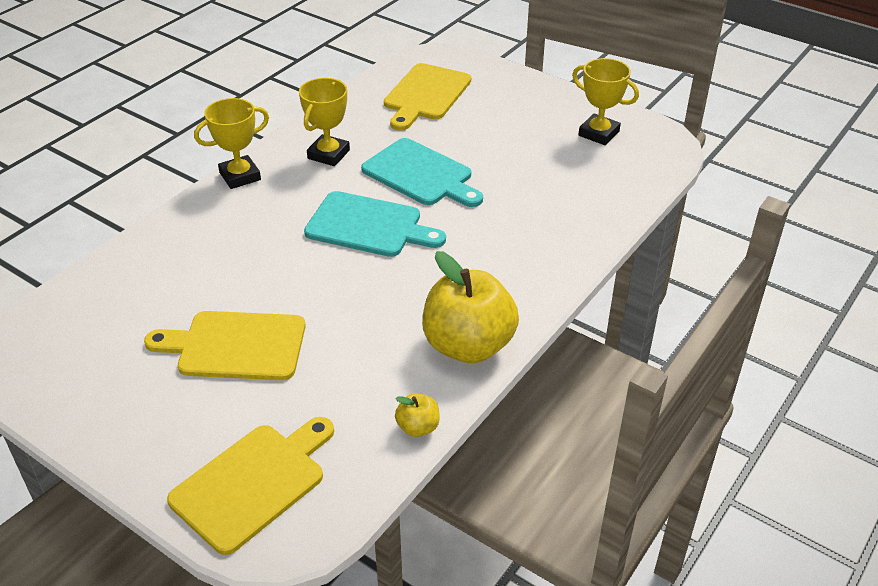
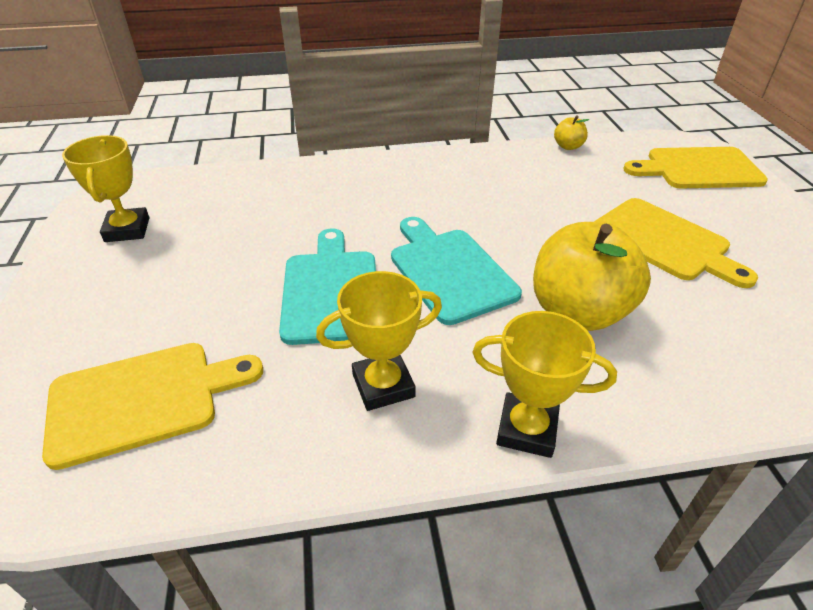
camera: 135 degrees left, 0 degrees up
(468, 345) = (486, 162): yellow apple -> yellow apple (578, 311)

